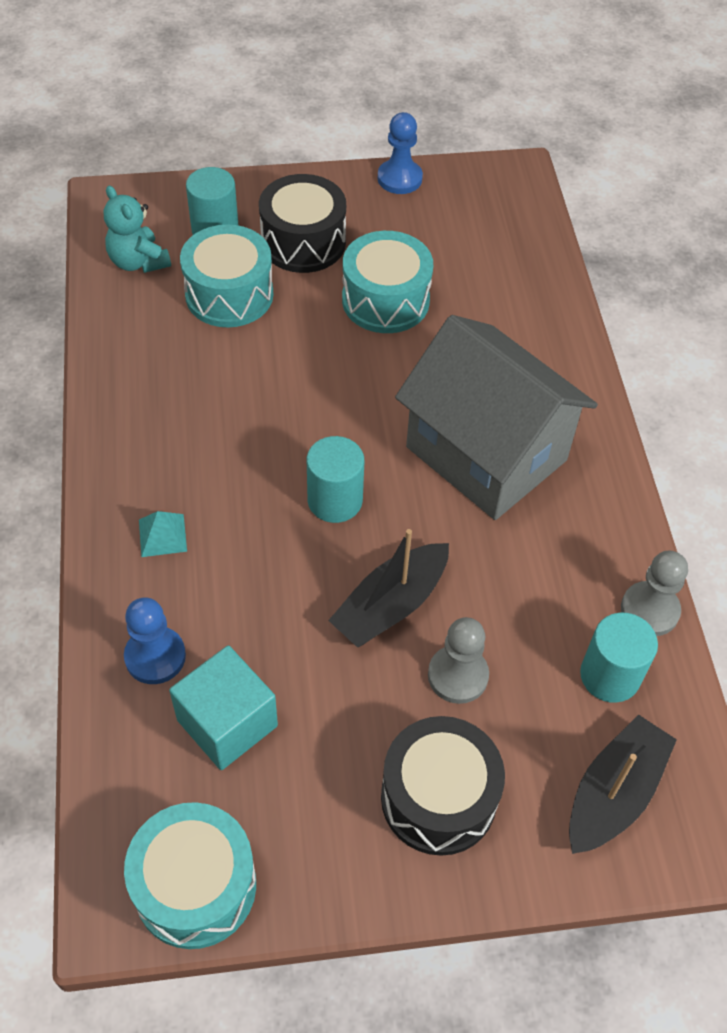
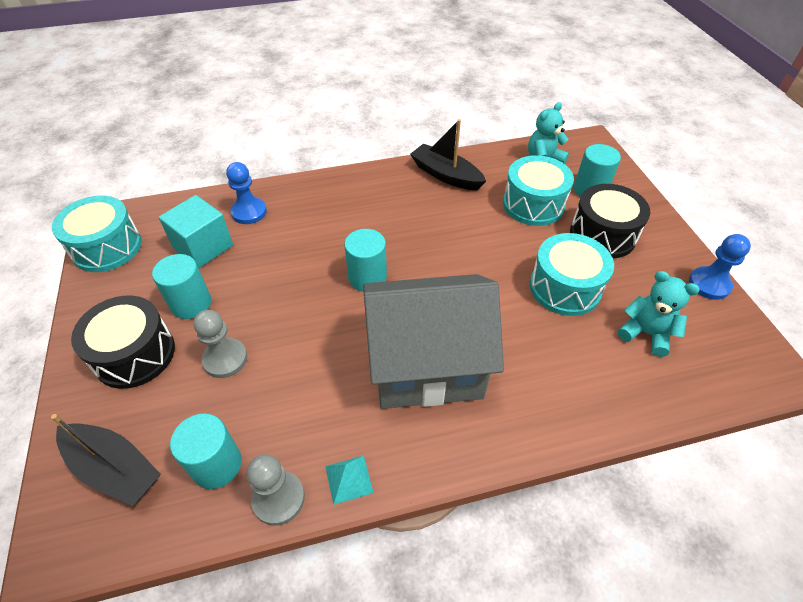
camera: 85 degrees right, 5 degrees down
(162, 535) = (331, 203): turquoise pyramid -> turquoise pyramid (348, 479)
(350, 729) = (191, 303): none -> turquoise cylinder
(391, 605) = (283, 316): black boat -> black boat (446, 175)
(461, 251) = (646, 333): none -> turquoise teddy bear
(486, 453) = (426, 365): grey house -> grey house turned 45 degrees clockwise

